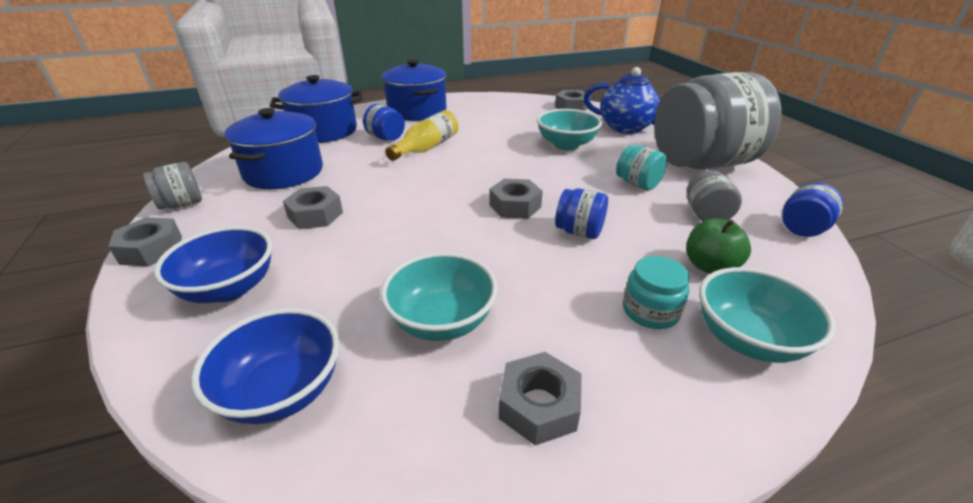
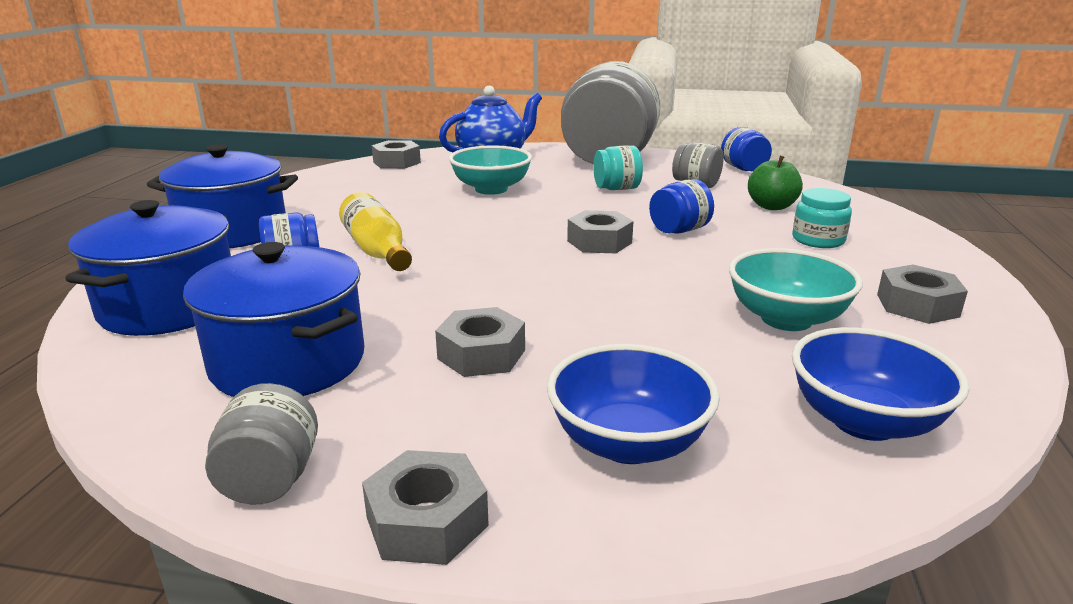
camera: 60 degrees left, 10 degrees down
(747, 339) = (866, 224): turquoise bowl -> none

